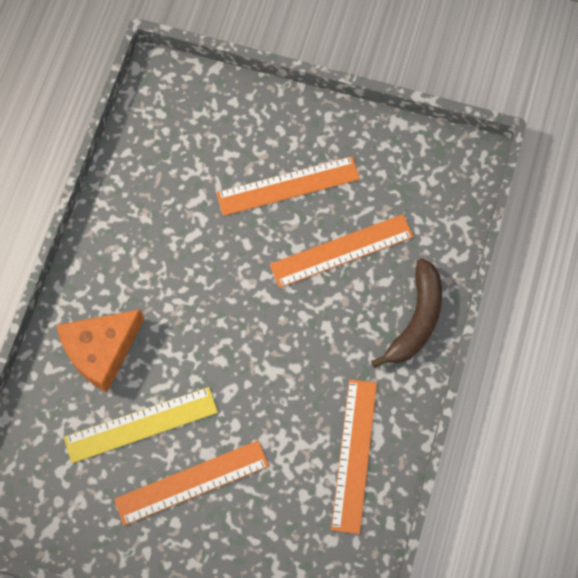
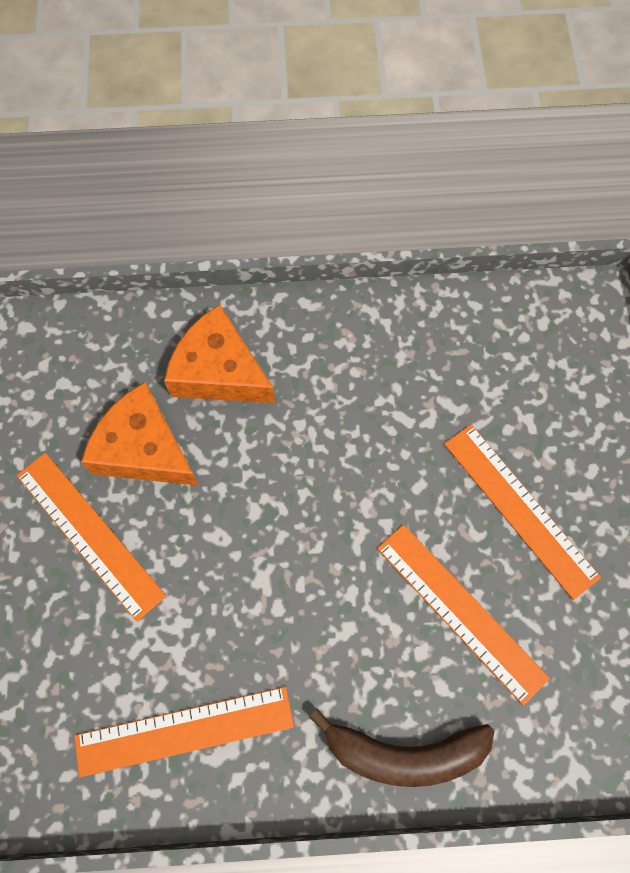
camera: 70 degrees right, 0 degrees up
(141, 424) = (144, 449): yellow ruler -> orange cheese

